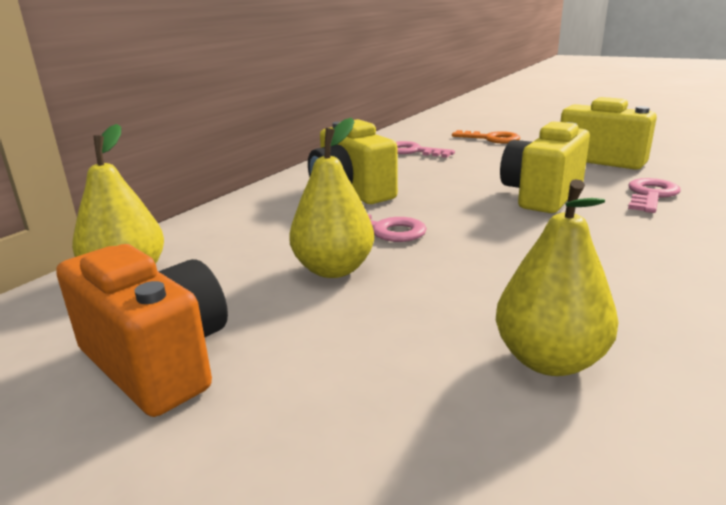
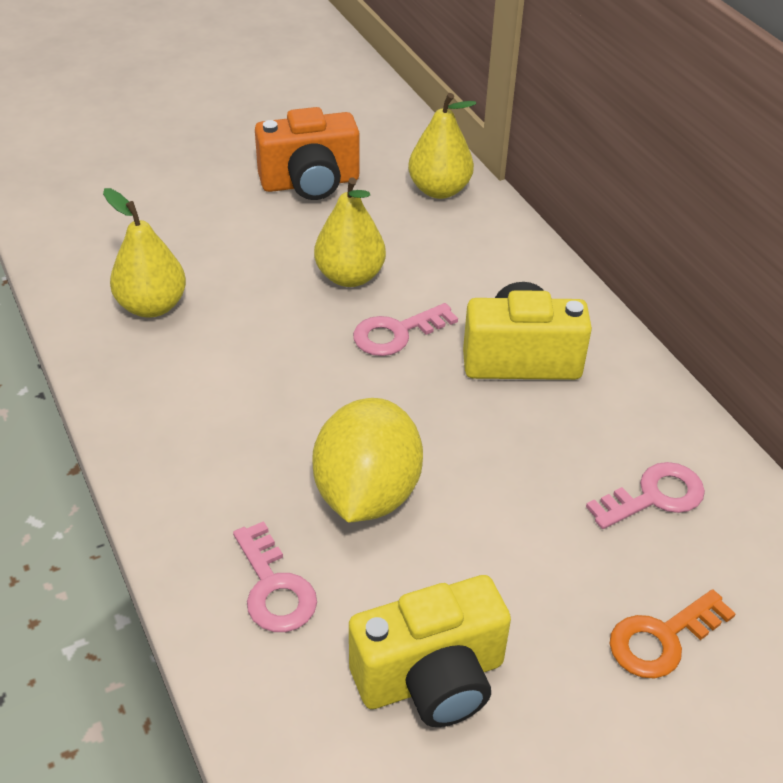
camera: 120 degrees right, 20 degrees up
(542, 195) = (367, 493): yellow camera -> yellow lemon

